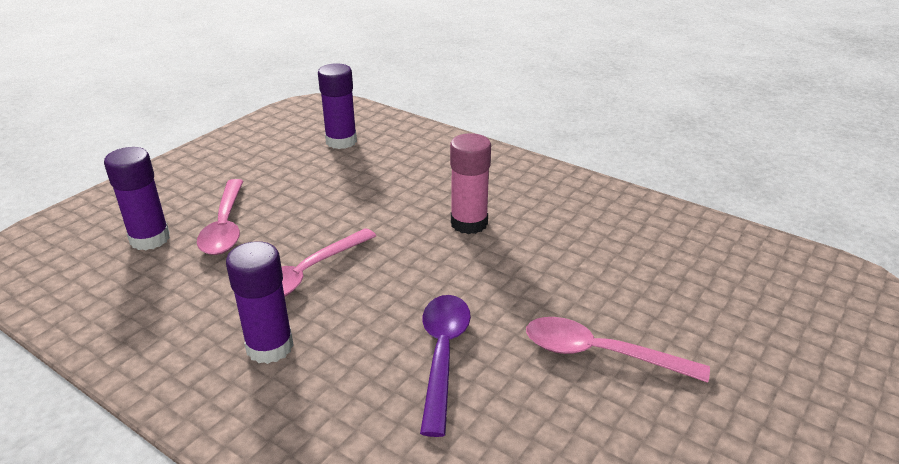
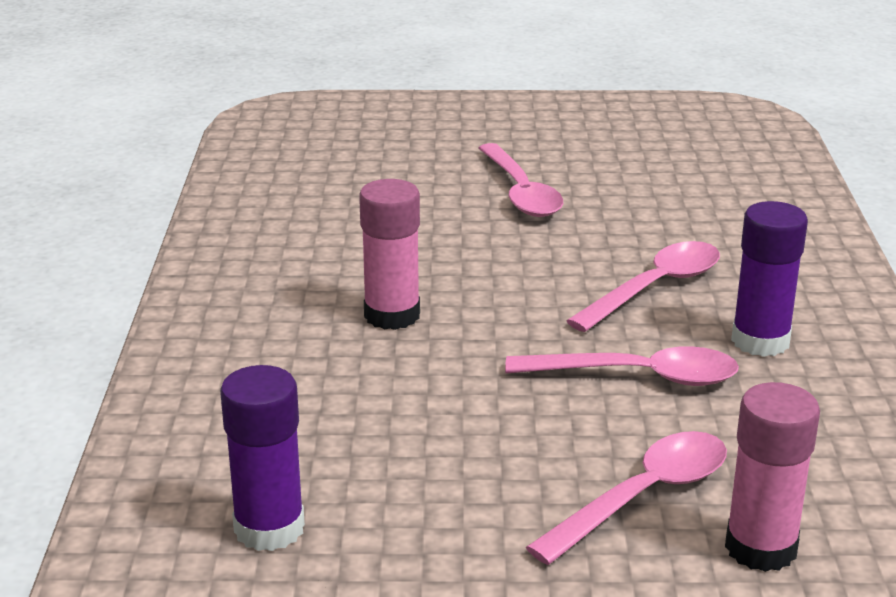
camera: 125 degrees left, 5 degrees down
(150, 239) = (760, 548): purple glue stick -> pink glue stick
(384, 339) = (655, 288): none -> pink spoon
(442, 355) = (628, 254): purple spoon -> none

